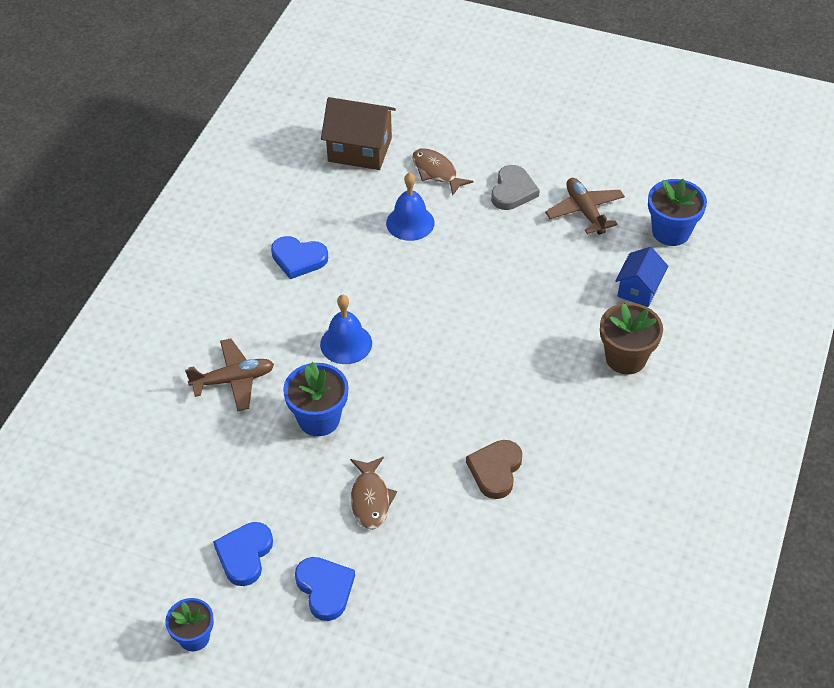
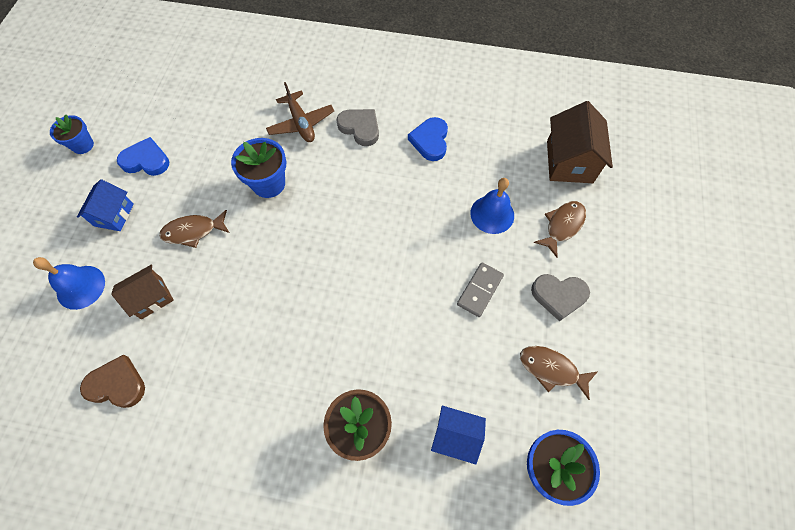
camera: 80 degrees right, 15 degrees up
(259, 321) = (360, 128): none -> grey heart
(325, 589) = (114, 215): blue heart -> blue house
(346, 343) = (346, 189): blue bell -> blue bell (80, 287)
(454, 541) = (151, 298): none -> brown house
(495, 470) = (222, 321): brown heart -> brown heart (117, 384)
(496, 248) = (479, 290): none -> grey domino
(585, 211) = (551, 369): brown plane -> brown fish

